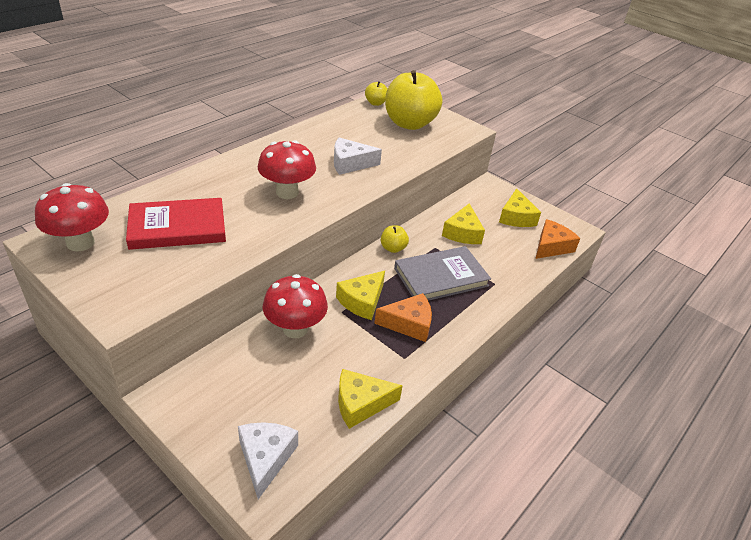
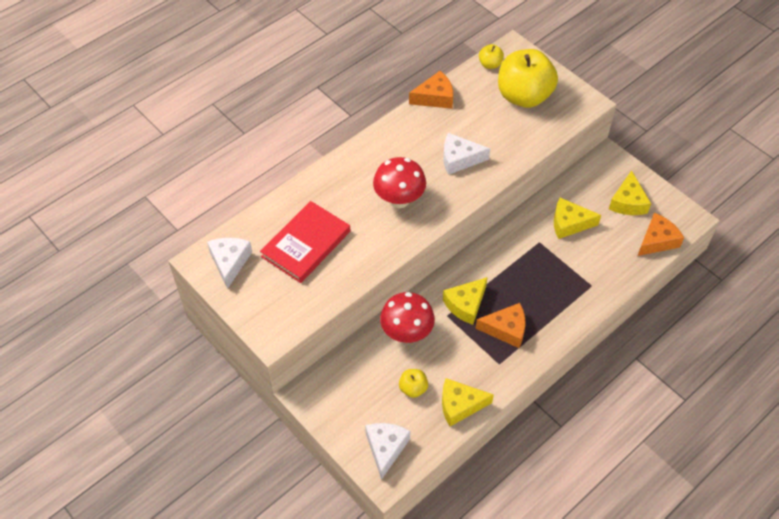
camera: 10 degrees right, 15 degrees up
(80, 243) = (229, 262): red mushroom -> white cheese
(177, 227) = (306, 244): red book -> red book turned 45 degrees counterclockwise
(324, 122) = (435, 97): none -> orange cheese
(393, 248) = (498, 243): yellow apple -> yellow apple (413, 388)
(441, 277) = (541, 278): grey book -> none
(463, 233) = (569, 223): yellow cheese -> yellow cheese turned 75 degrees clockwise

